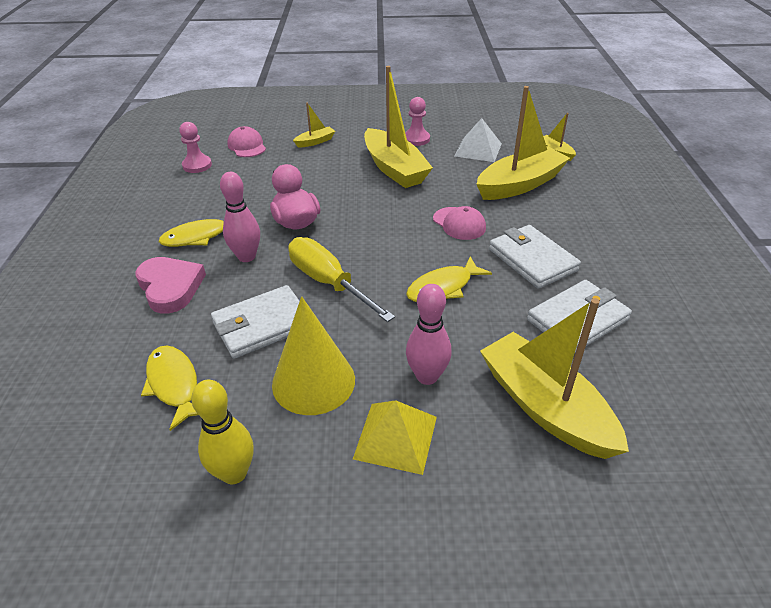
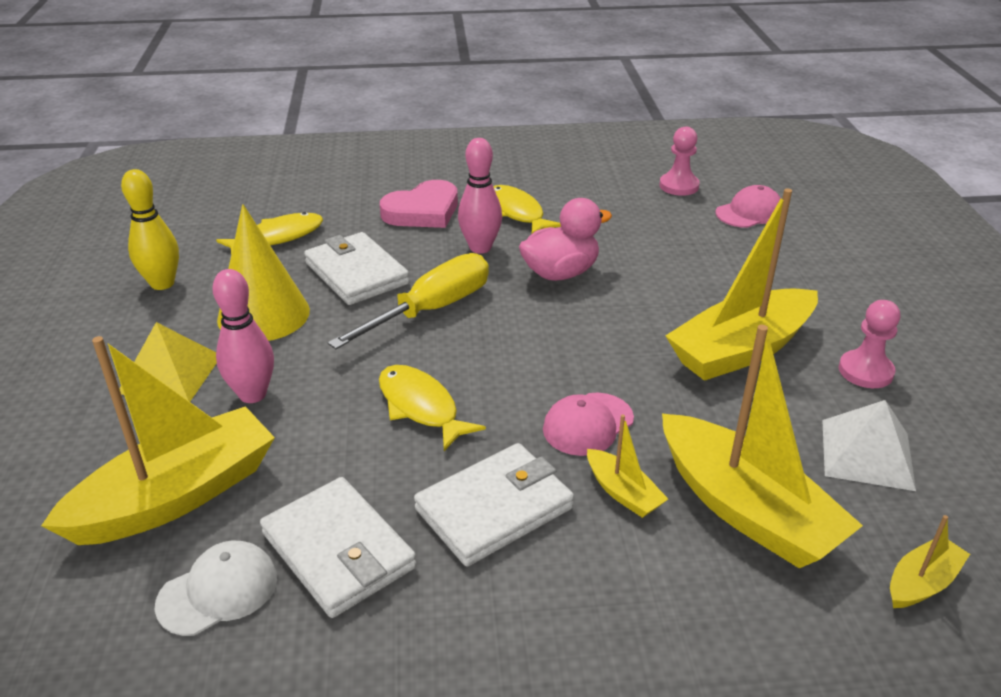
camera: 85 degrees right, 5 degrees down
(315, 142) = (794, 266): yellow boat -> yellow boat (623, 492)
(623, 371) = (218, 591): none -> white cap

